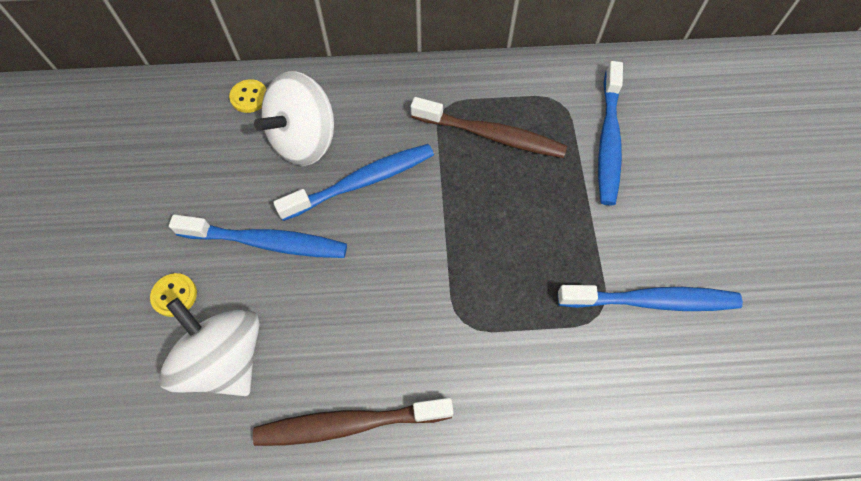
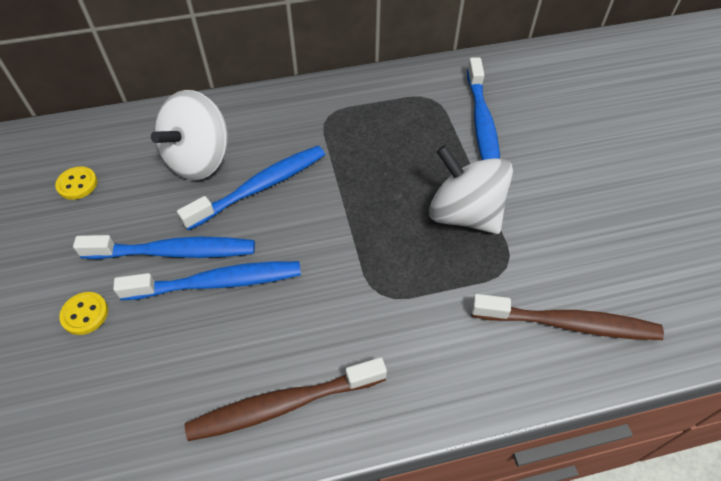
camera: 10 degrees left, 10 degrees down
(225, 359) = (145, 365): white spinning top -> white spinning top (464, 214)
(249, 97) = (139, 130): yellow button -> yellow button (77, 184)
(492, 135) = (375, 133): brown toothbrush -> brown toothbrush (569, 324)
(652, 301) = (552, 248): blue toothbrush -> blue toothbrush (218, 282)

